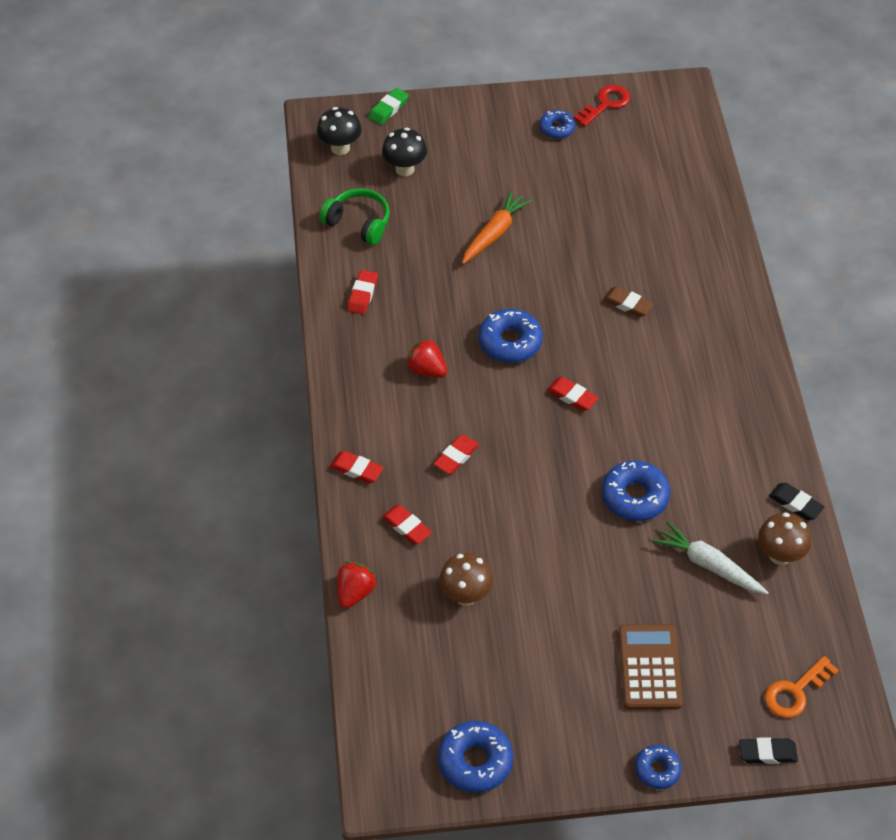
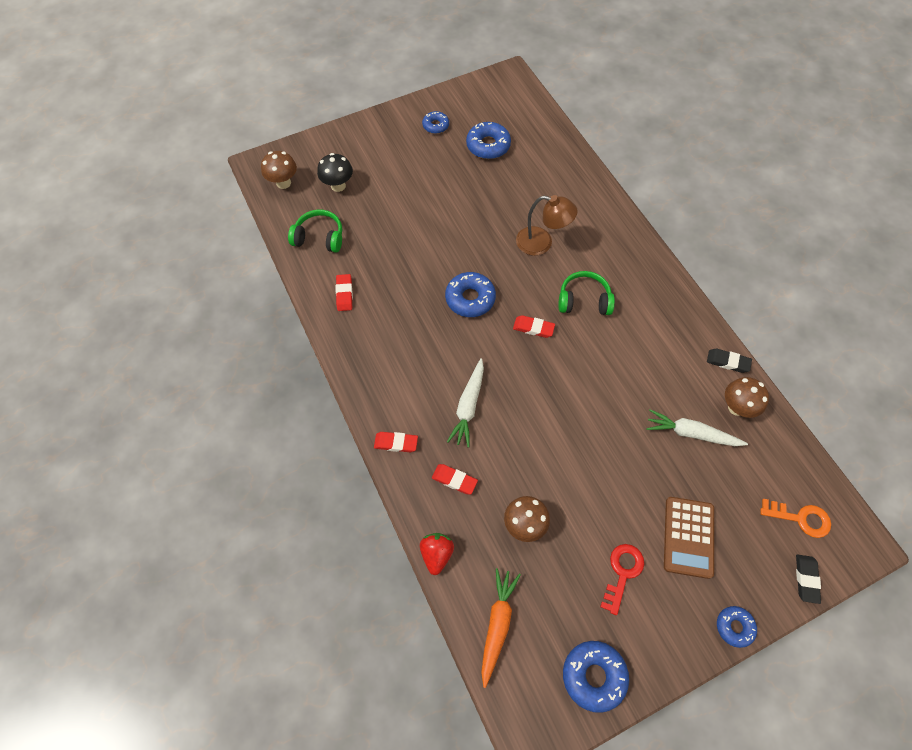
camera: 20 degrees left, 10 degrees up
(340, 148) = (283, 183): black mushroom -> brown mushroom
(388, 109) = (308, 143): green eraser -> none
(427, 370) = (417, 340): red strawberry -> none
(456, 457) = (468, 406): red eraser -> white carrot
(494, 233) = (424, 216): orange carrot -> orange carrot (497, 624)
(605, 104) = (462, 99): red key -> red key (622, 572)
(627, 304) = (541, 243): brown eraser -> brown lamp
(635, 496) = (613, 395): blue donut -> blue donut (488, 145)
(649, 383) = (584, 300): none -> green headphones
(649, 667) = (688, 537): brown calculator -> brown calculator turned 150 degrees counterclockwise
(767, 753) = (806, 579): black eraser -> black eraser turned 60 degrees counterclockwise
(795, 692) = (800, 518): orange key -> orange key turned 105 degrees counterclockwise

